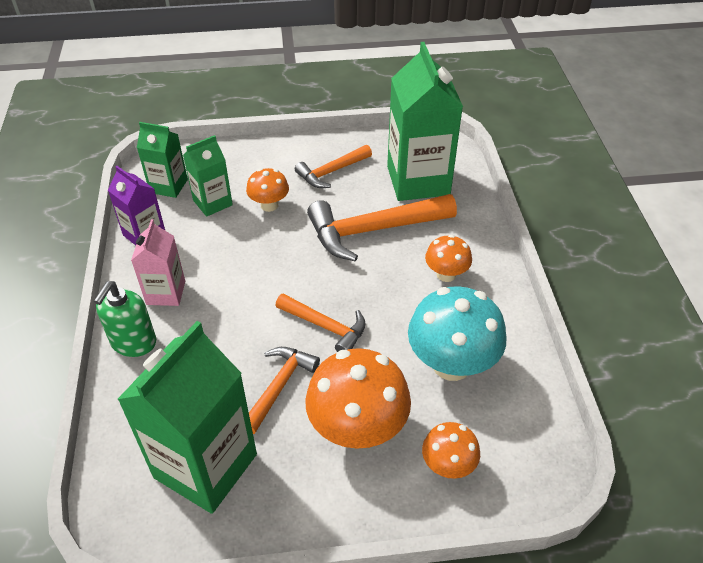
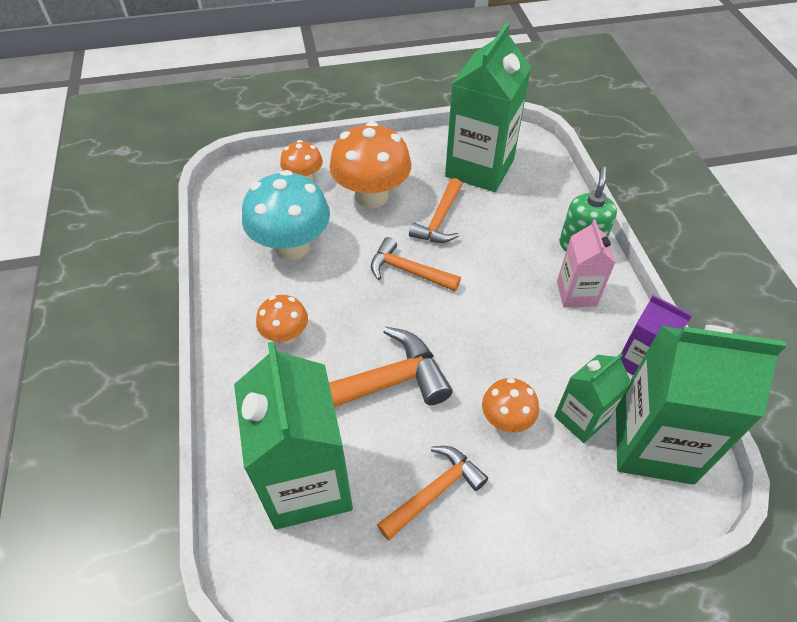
camera: 175 degrees right, 5 degrees up
(168, 186) = (653, 443): green carton -> green carton, size x1.86

